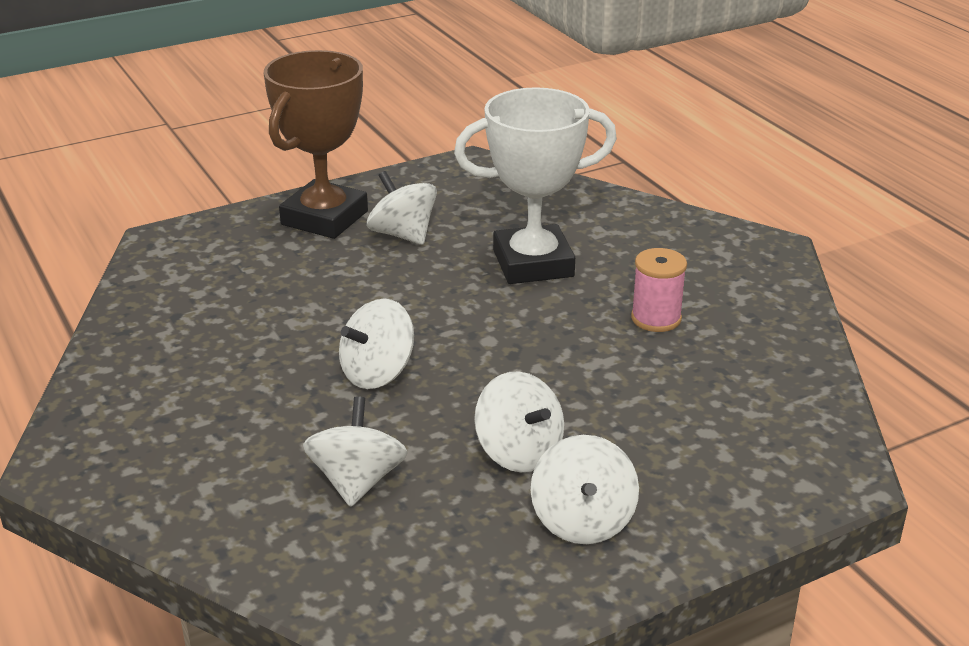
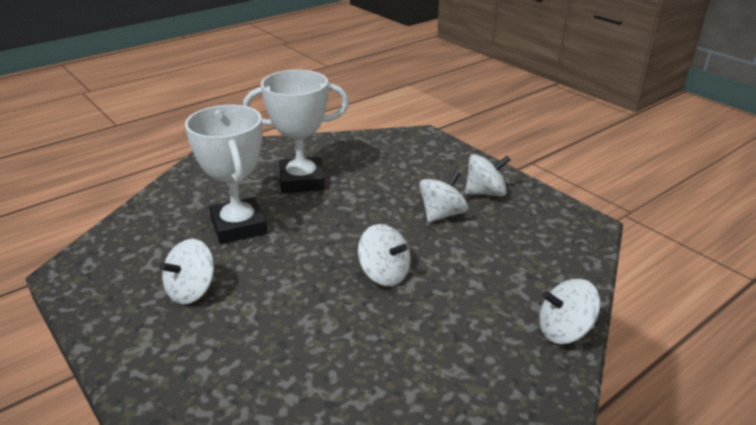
camera: 100 degrees left, 0 degrees up
(324, 218) = (156, 342): brown trophy -> none
(357, 481) = (493, 265): white spinning top -> white spinning top (564, 331)
(656, 318) = (302, 181): pink spool -> white trophy

